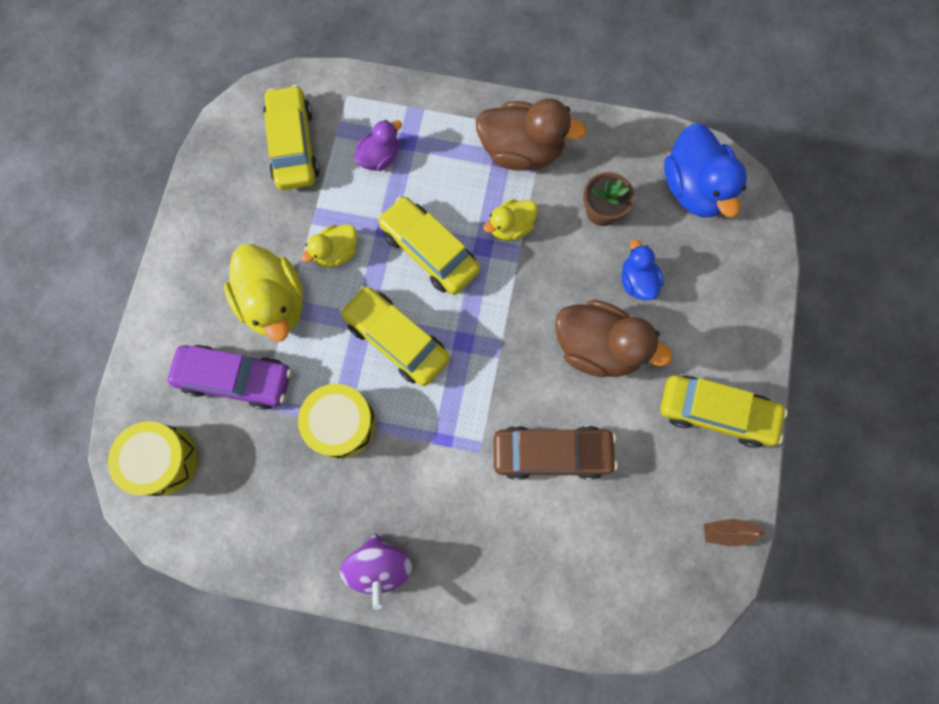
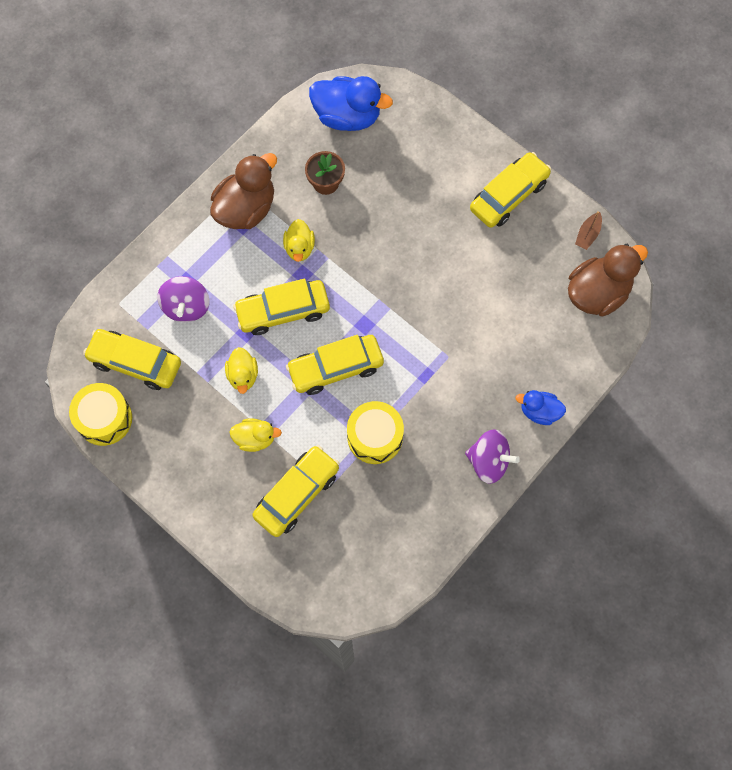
camera: 60 degrees left, 5 degrees down
(163, 460) = (327, 575): yellow drum -> yellow drum (104, 419)
(236, 379) = (297, 494): purple car -> yellow car
(275, 303) = (255, 438): yellow duck -> yellow duck, size x0.56
(380, 158) = (186, 307): purple duck -> purple spinning top
(551, 453) = (476, 311): brown car -> none
(597, 348) = (421, 241): brown duck -> brown duck (597, 293)
(637, 281) = (390, 190): blue duck -> blue duck (539, 411)

